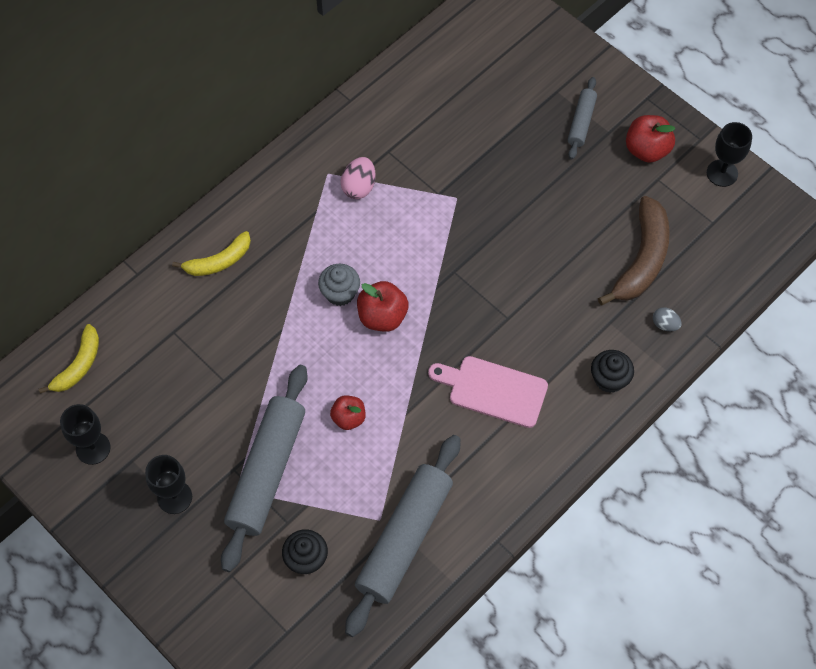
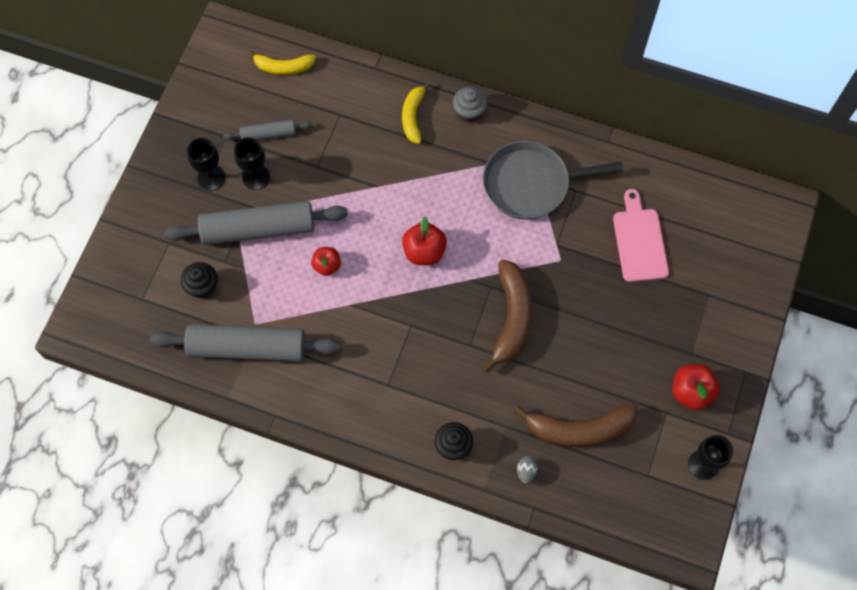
camera: 65 degrees right, 5 degrees up
(93, 448) = (224, 108): black goblet -> black goblet (256, 177)
(219, 261) = (413, 116): yellow banana -> yellow banana turned 60 degrees clockwise
(340, 293) = (429, 212): grey cupcake -> grey cupcake (469, 112)
(359, 187) = (531, 184): pink egg -> grey pan
(493, 390) = (400, 360): pink cutting board -> pink cutting board (639, 241)
(497, 268) = (511, 318): none -> brown banana
(581, 122) = (689, 327): grey rolling pin -> grey rolling pin (268, 134)

